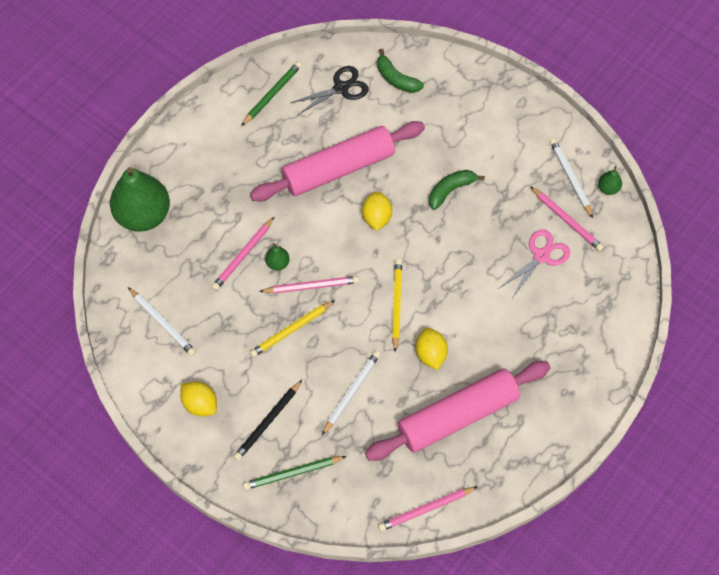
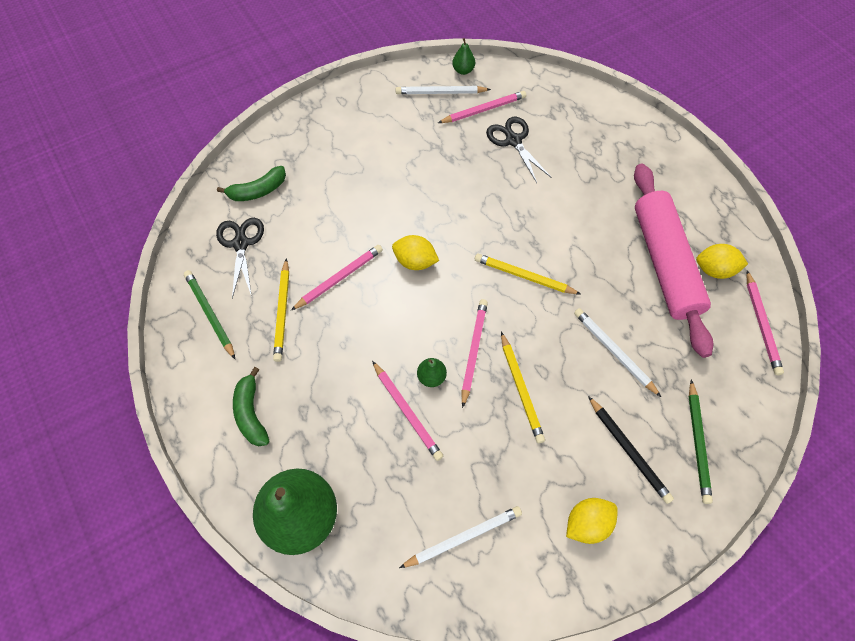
camera: 70 degrees left, 0 degrees up
(293, 141) = (282, 312): none -> yellow pencil
(338, 169) = (339, 278): pink rolling pin -> pink pencil
(430, 354) = (590, 264): yellow lemon -> yellow lemon (714, 270)
(450, 190) = (412, 187): green banana -> green banana (251, 413)
(541, 256) = (513, 140): pink scissors -> black scissors

